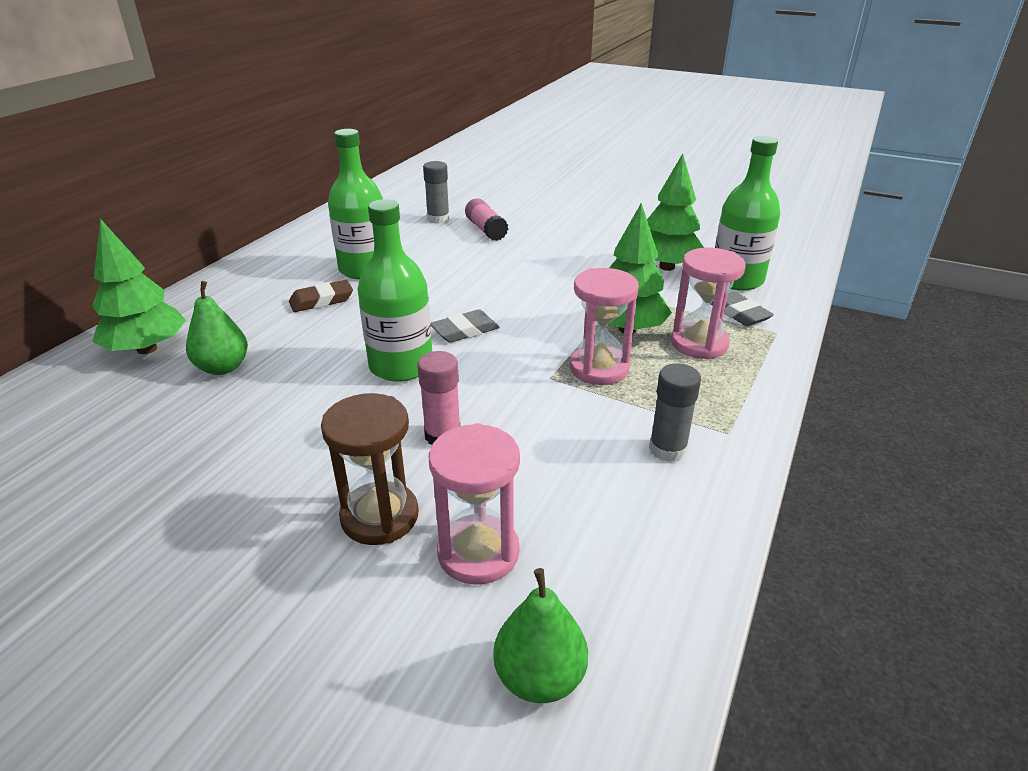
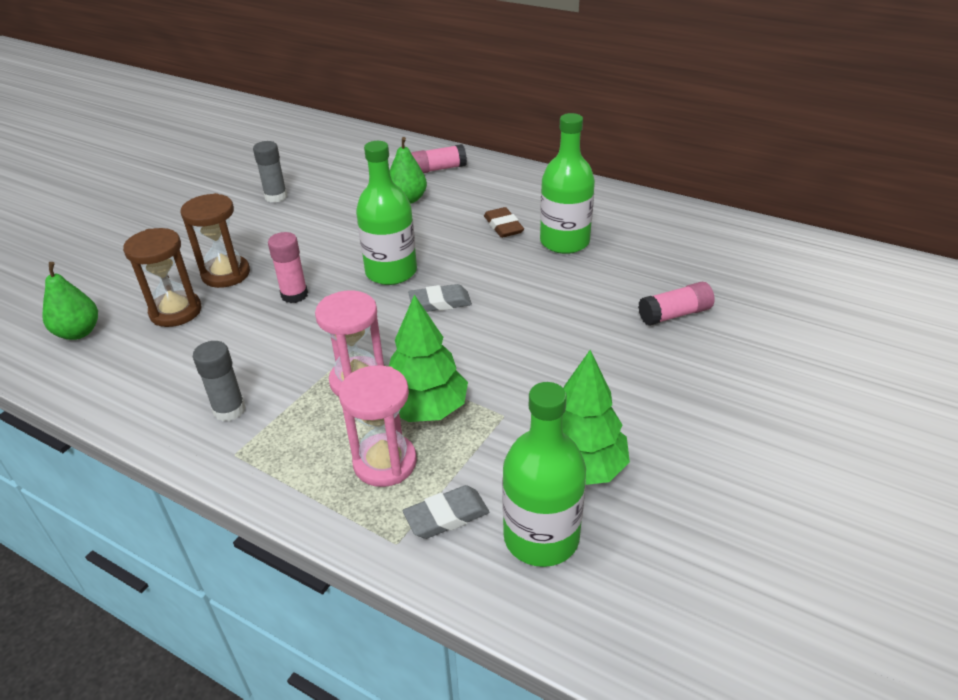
camera: 95 degrees right, 5 degrees up
(147, 349) = (438, 169): green tree -> pink glue stick
(438, 219) = (699, 279): grey glue stick -> grey glue stick (276, 197)
(465, 331) = (440, 302): grey eraser -> grey eraser turned 75 degrees counterclockwise
(478, 552) = (176, 311): pink hourglass -> brown hourglass

